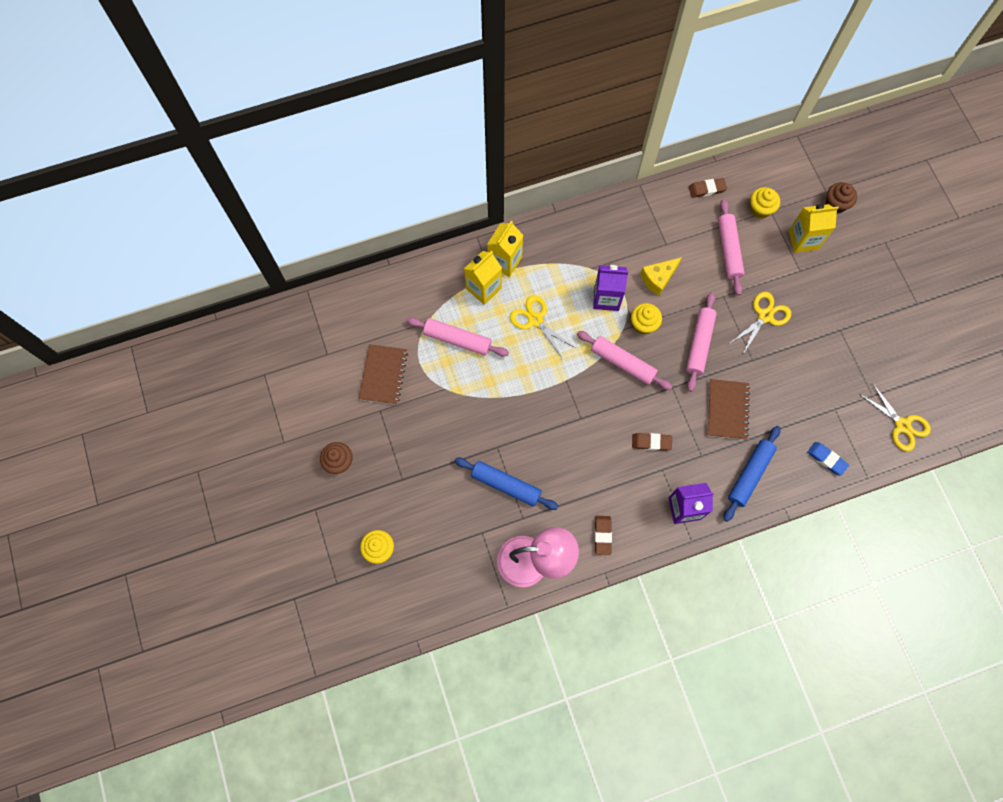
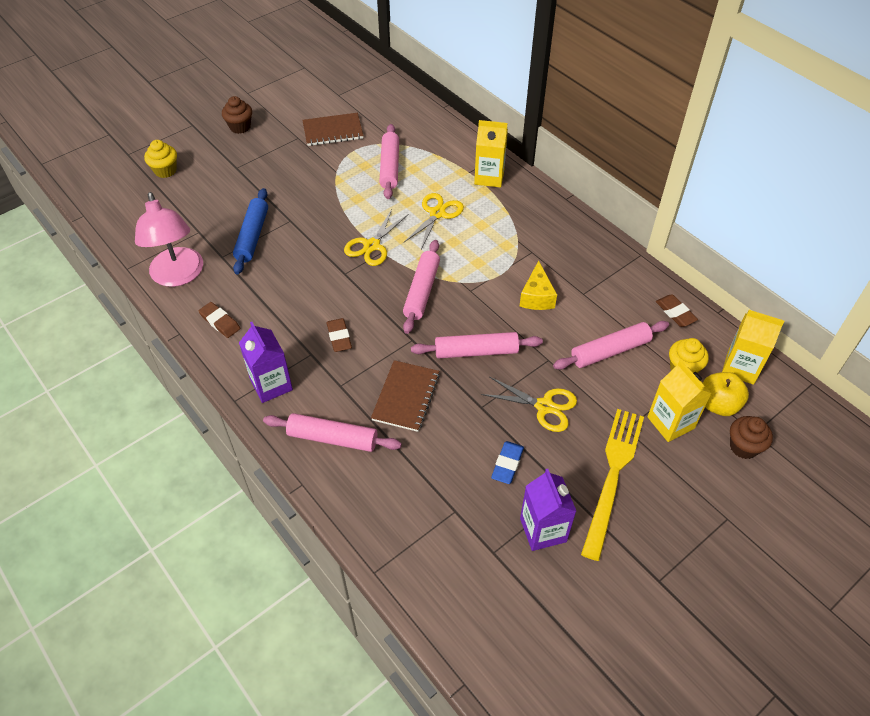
camera: 70 degrees right, 20 degrees down
(483, 288) = (452, 170): yellow carton -> yellow carton (740, 367)
(602, 535) = (220, 322): brown eraser -> brown eraser turned 60 degrees clockwise
(606, 298) = (490, 260): purple carton -> purple carton (543, 530)
(643, 324) = (475, 297): yellow cupcake -> none
(658, 279) = (537, 296): yellow cheese -> yellow cheese turned 120 degrees counterclockwise
(727, 410) = (406, 397): brown notebook -> brown notebook turned 60 degrees counterclockwise
(749, 474) = (332, 438): blue rolling pin -> pink rolling pin
(797, 202) = (718, 404): none -> yellow apple
(826, 459) = (382, 517): blue eraser -> blue eraser (507, 464)
(835, 296) = (612, 476): none -> yellow fork
(902, 425) = (465, 600): yellow scissors -> yellow scissors (372, 245)

